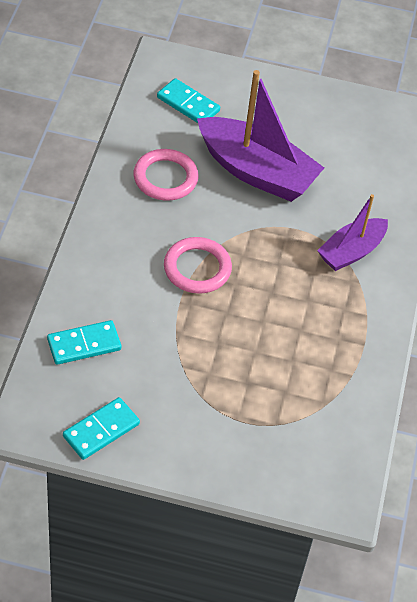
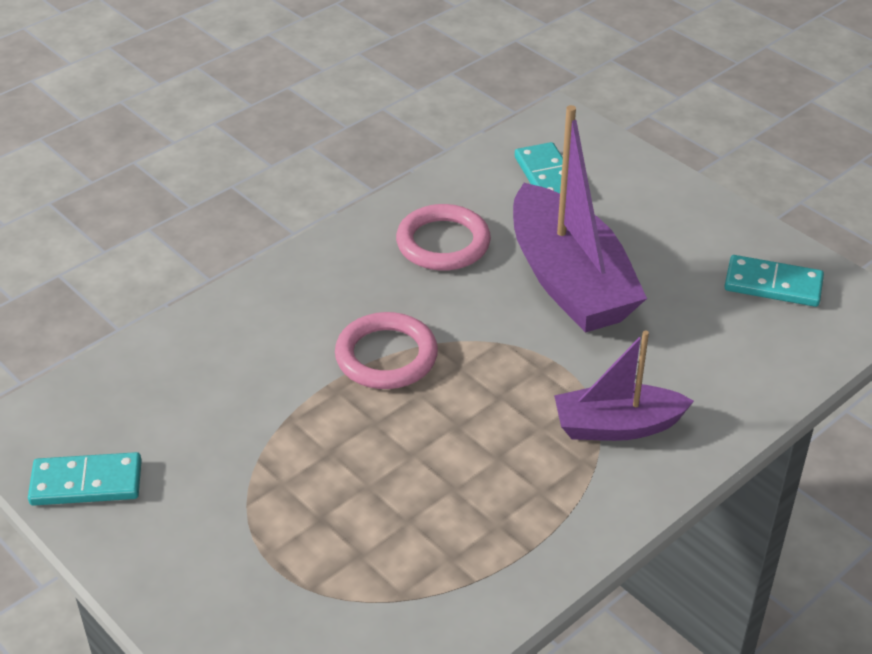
camera: 40 degrees right, 10 degrees down
(84, 344) = (165, 378): turquoise domino -> turquoise domino (773, 284)

